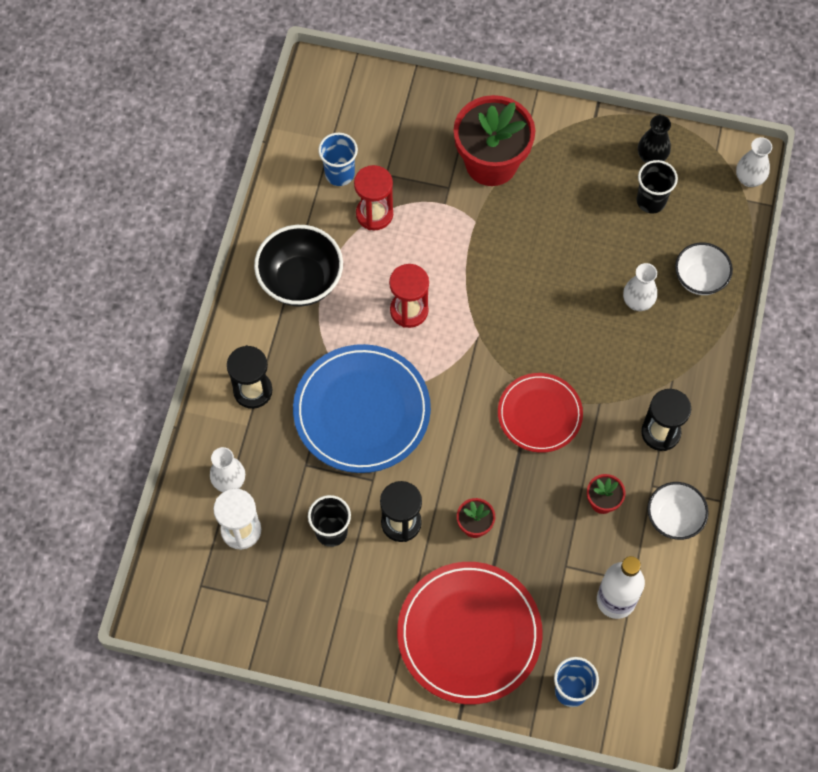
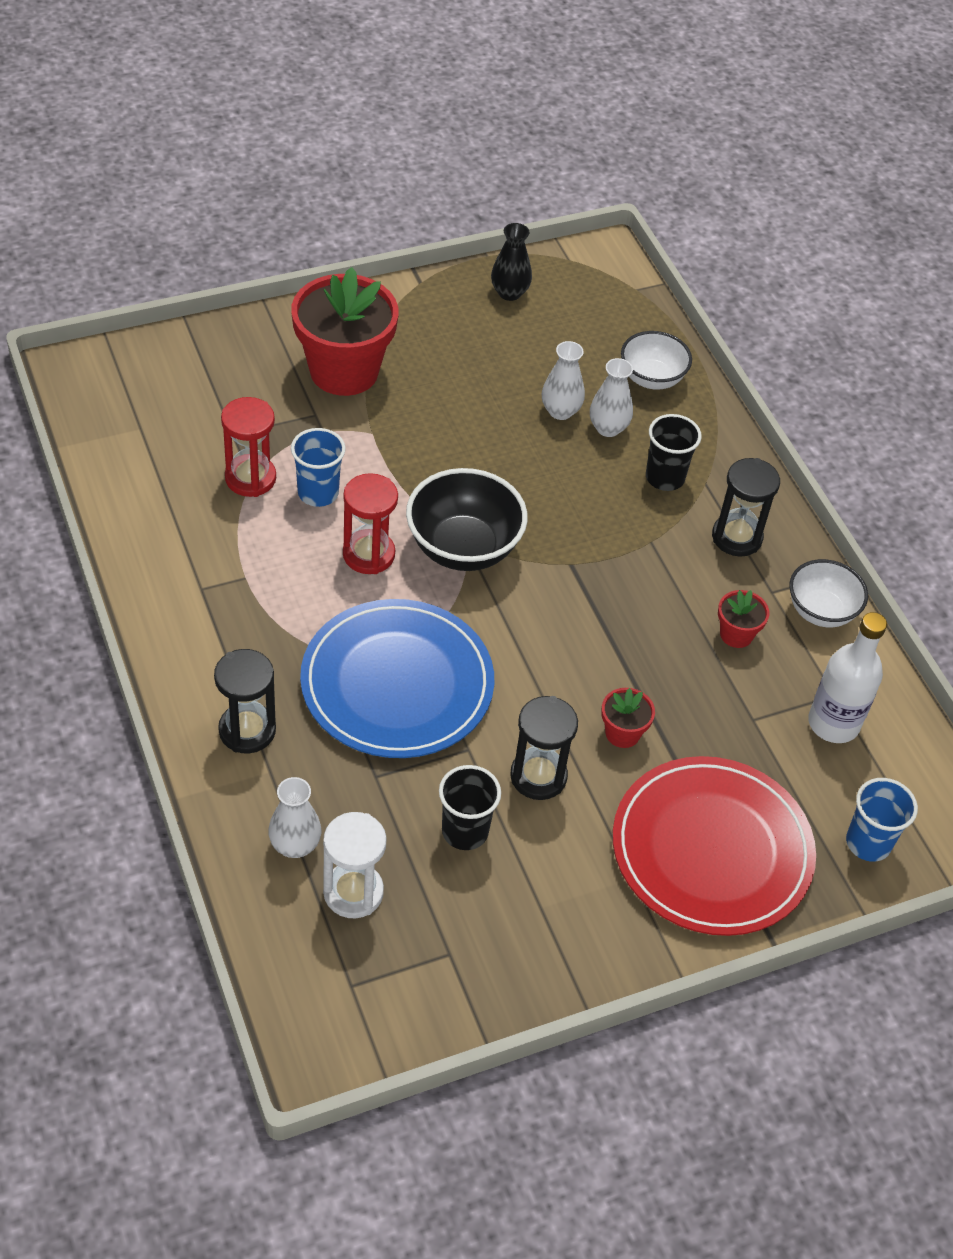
camera: 40 degrees left, 15 degrees down
(301, 281) = (215, 586): black bowl -> black bowl (463, 548)
(339, 174) = (177, 457): blue cup -> blue cup (318, 493)
(539, 414) = (598, 584): red plate -> none
(651, 201) = (542, 331): black cup -> black cup (665, 477)
(749, 179) = (622, 270): white vase -> white vase (560, 411)

